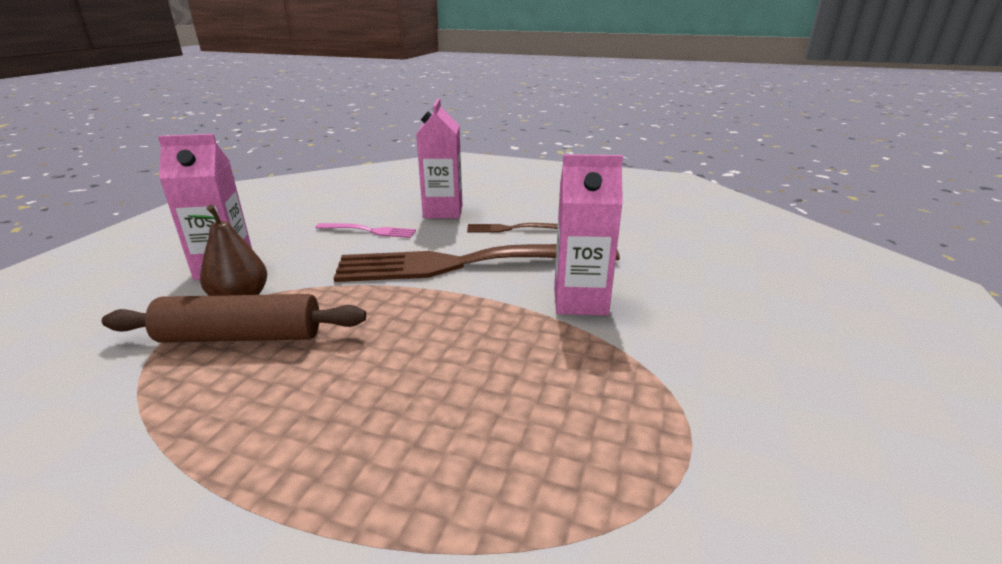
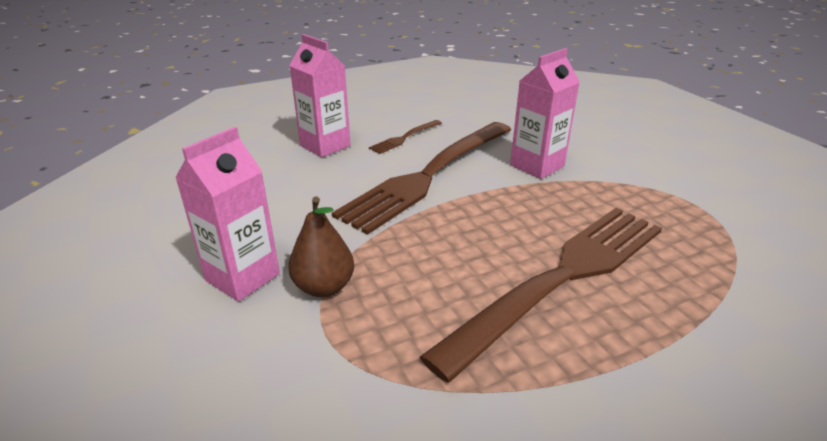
camera: 45 degrees left, 5 degrees up
(241, 336) = (394, 306): brown rolling pin -> none
(370, 231) = (301, 186): pink fork -> none
(382, 402) = (563, 276): none -> brown fork

